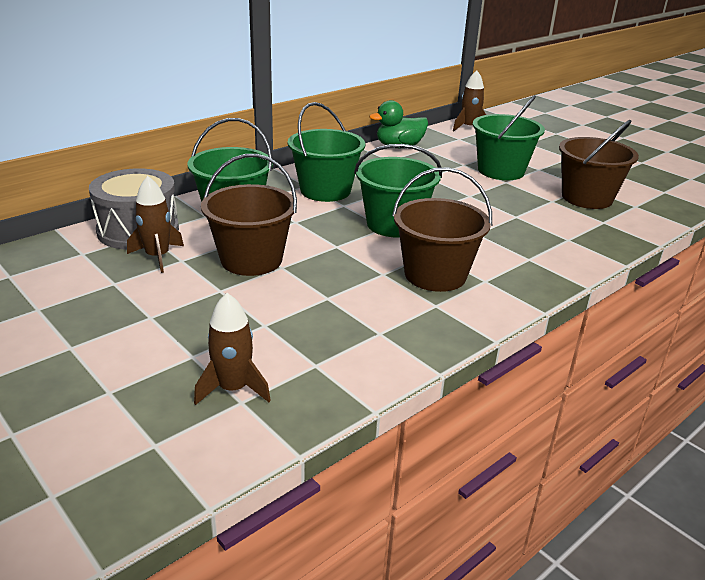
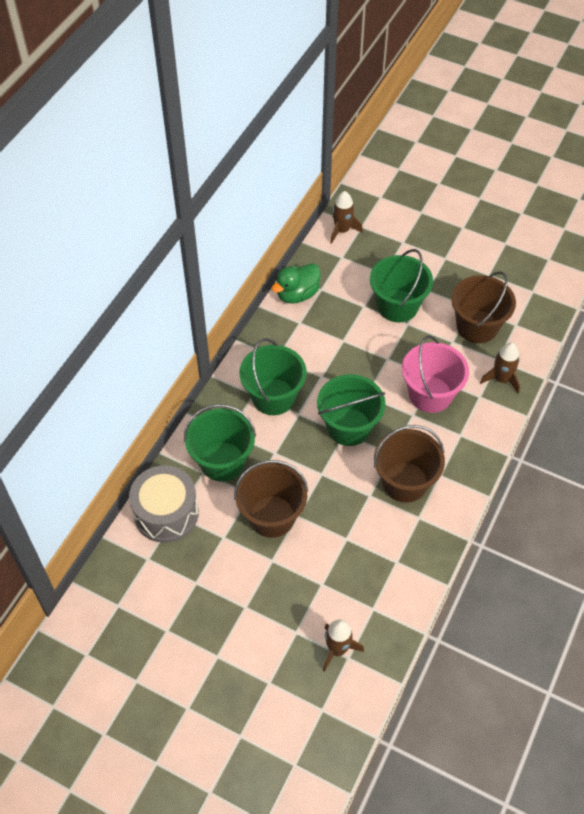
camera: 20 degrees left, 25 degrees up
(157, 257) = (204, 540): brown rocket -> brown rocket (501, 379)
(506, 225) = (430, 394): none -> pink bucket

